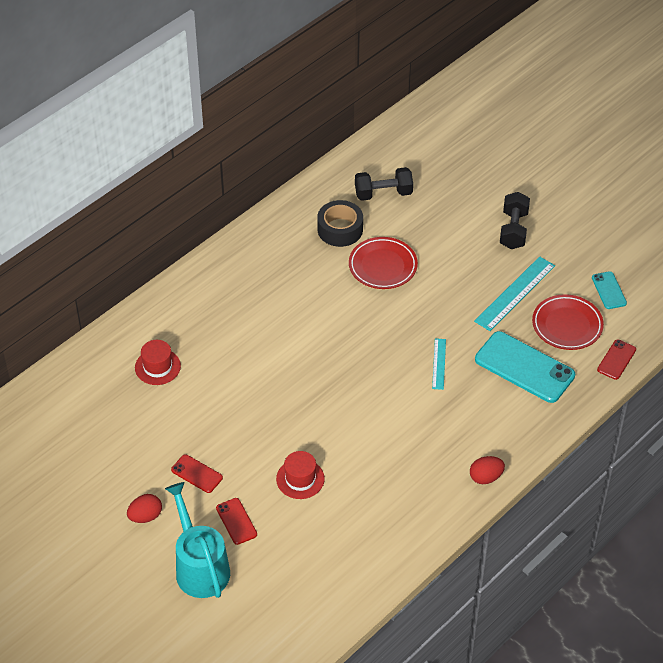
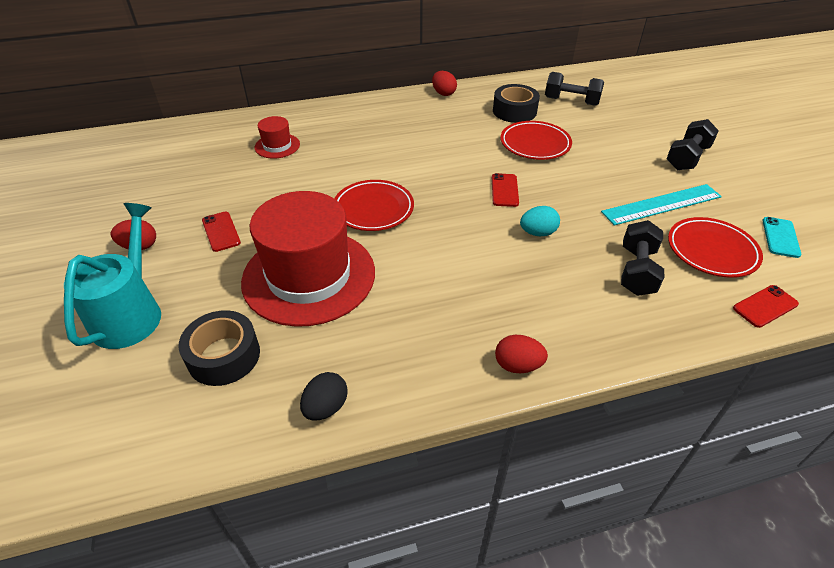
camera: 30 degrees right, 5 degrees down
(236, 521) = (210, 287): red phone -> red phone (504, 190)
(258, 231) = (443, 93): none -> red egg
(295, 562) = (224, 356): none -> black tape
(299, 397) = (373, 209): none -> red plate
(300, 479) = (309, 276): red hat -> red hat, size x2.27
(389, 560) = (326, 407): none -> black egg
(439, 364) = (537, 233): turquoise ruler -> turquoise egg
(524, 367) = (637, 271): turquoise phone -> black dumbbell

